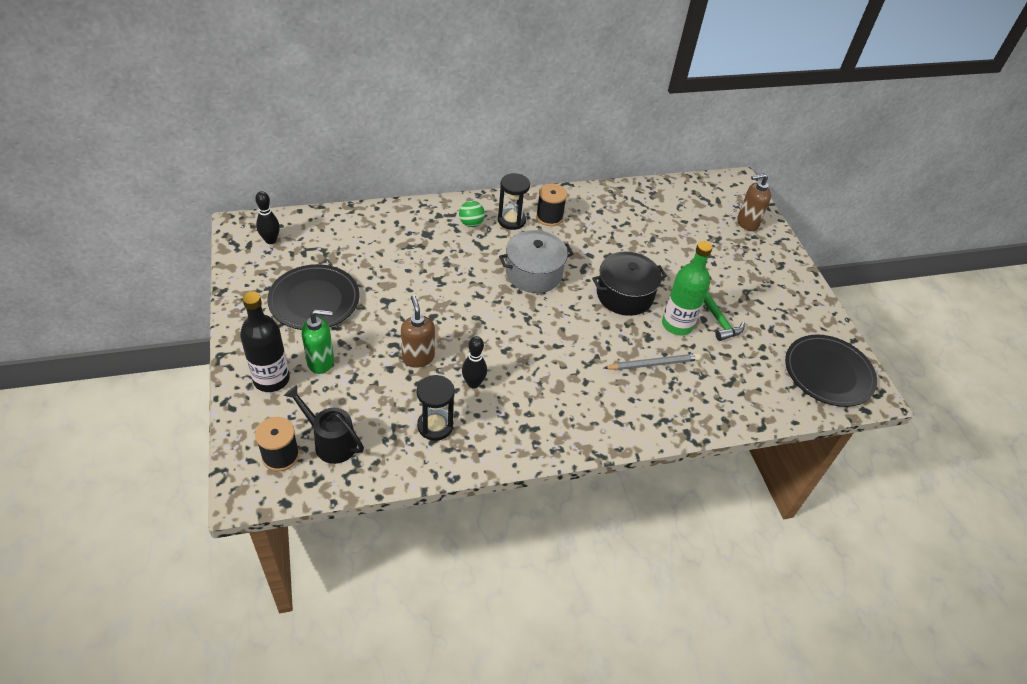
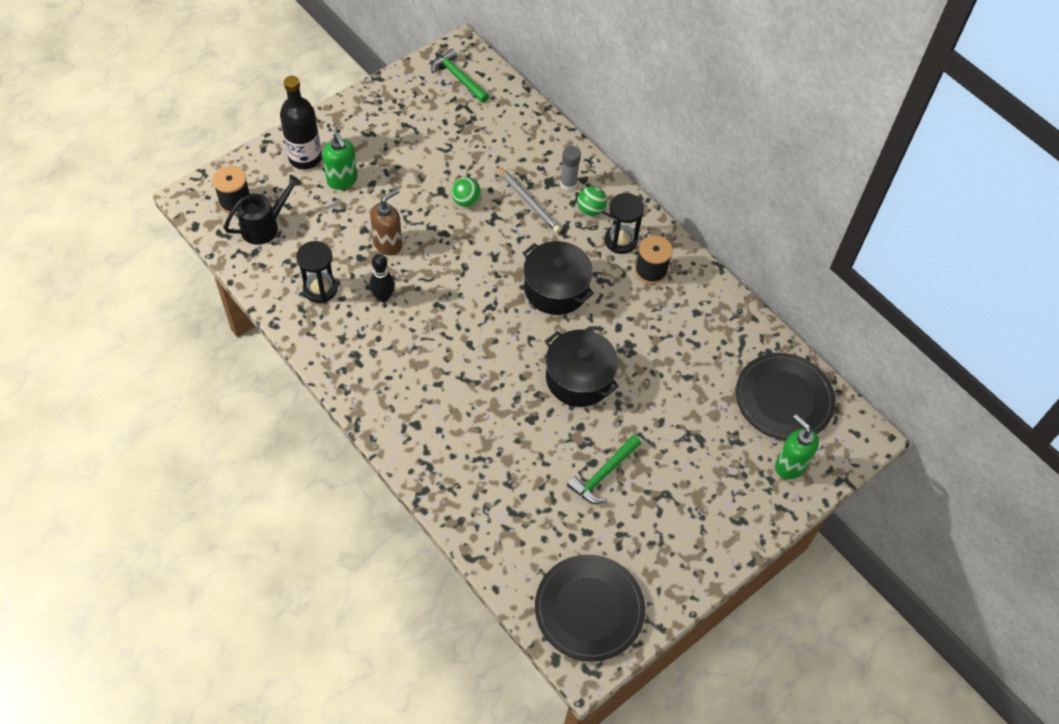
camera: 65 degrees right, 10 degrees up
(270, 240) = (458, 77): black bowling pin -> green hammer
(314, 300) = (408, 142): black plate -> black plate (784, 399)
(330, 442) = (265, 226): black watering can -> black watering can turned 45 degrees clockwise
(408, 289) = (466, 201): none -> green ball
(437, 225) = (568, 184): none -> grey glue stick
(534, 273) = (556, 289): grey pot -> black pot
(653, 364) = (496, 434): grey pencil -> grey pencil (528, 201)
(677, 324) = (567, 440): green bottle -> none
(747, 223) = (790, 465): brown soap dispenser -> green soap dispenser

